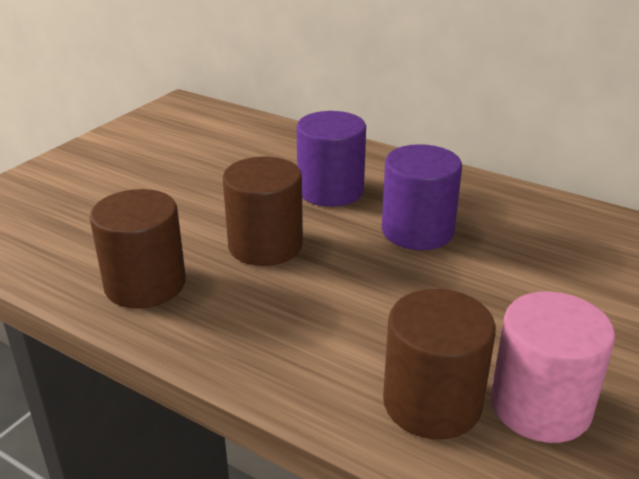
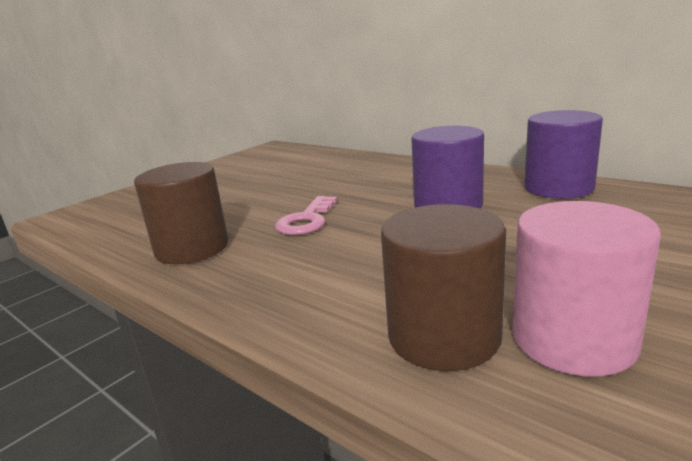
camera: 10 degrees right, 10 degrees down
(265, 245) = (307, 220): brown cylinder -> pink key
(330, 190) = (375, 185): purple cylinder -> purple cylinder (558, 188)

